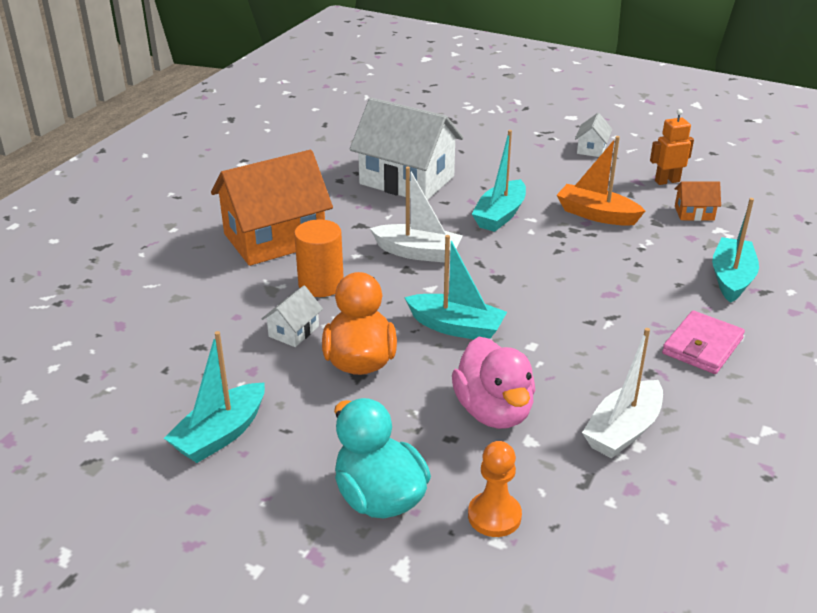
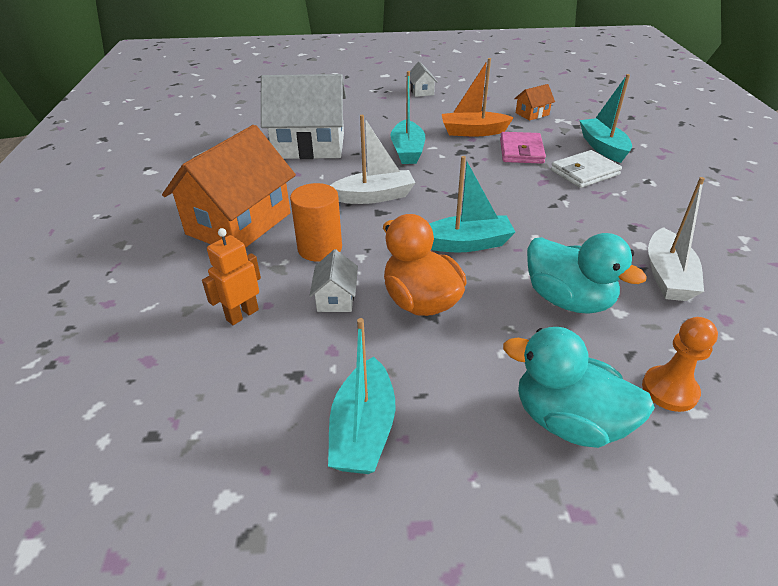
camera: 30 degrees left, 5 degrees up
(493, 411) = (568, 300): pink duck -> turquoise duck
(667, 181) = (492, 99): orange robot -> orange robot (242, 314)
(670, 299) = (584, 172): none -> white wallet
(702, 346) = (640, 196): pink wallet -> pink wallet (521, 151)

